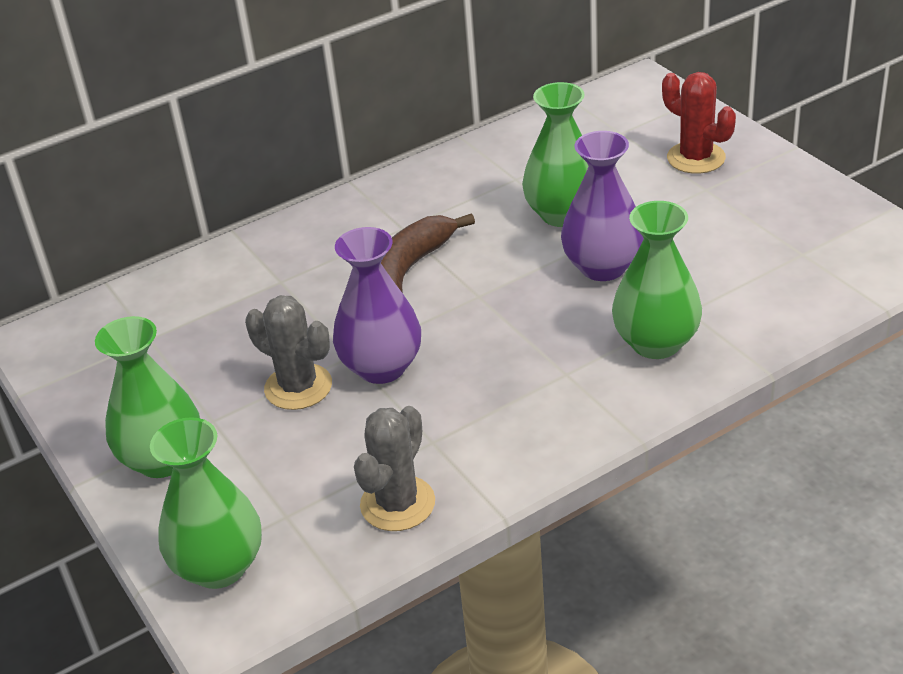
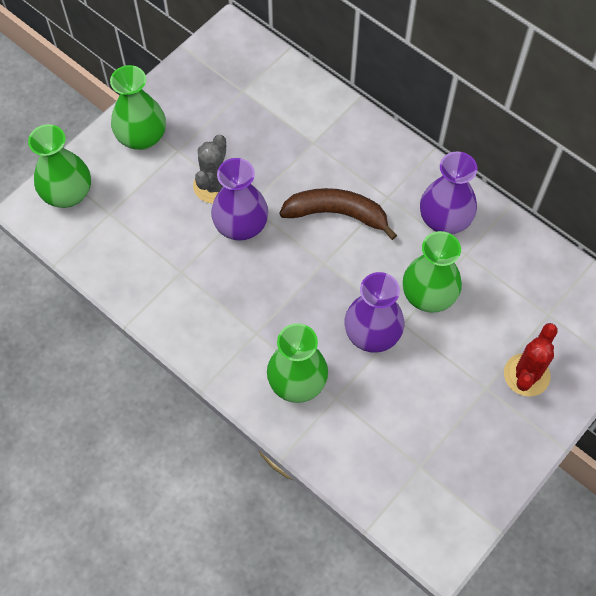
camera: 70 degrees right, 25 degrees up
(397, 504) = (127, 267): grey cactus -> none
(459, 187) = (444, 219): none -> purple vase

